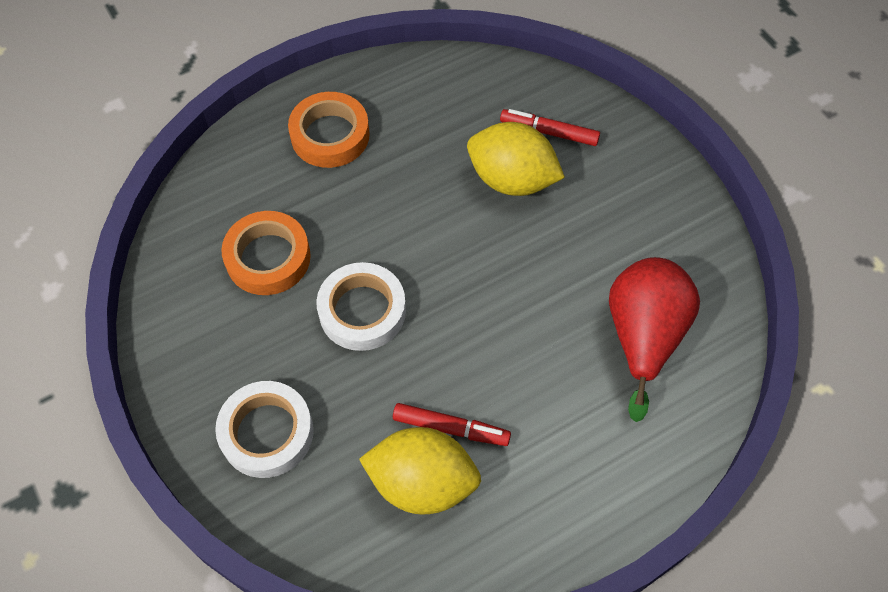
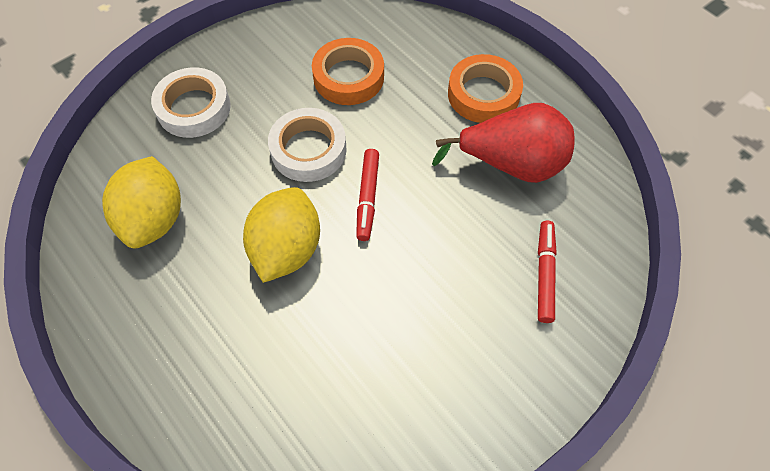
camera: 80 degrees right, 0 degrees up
(450, 428) = (204, 232): red marker -> red marker (368, 197)
(512, 180) = (474, 247): yellow lemon -> yellow lemon (286, 249)
(643, 336) = (313, 392): red pear -> red pear (511, 164)

